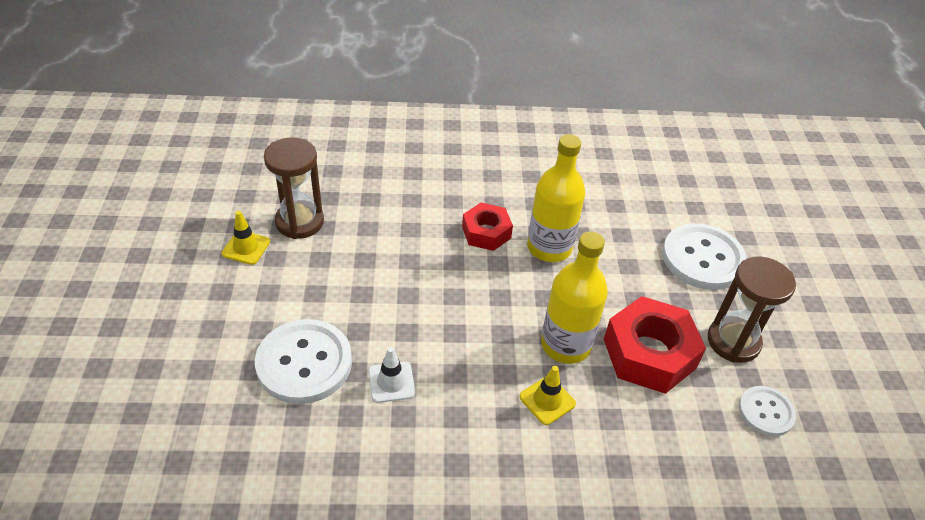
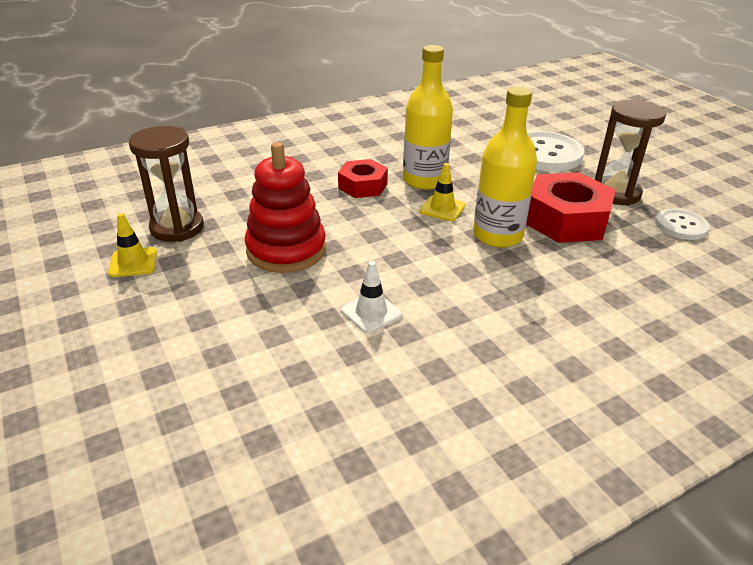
camera: 25 degrees left, 10 degrees down
(304, 363) = (271, 329): white button -> none
(369, 283) = (286, 250): none -> red stacking toy
(547, 400) = (519, 276): yellow traffic cone -> yellow traffic cone (442, 208)

